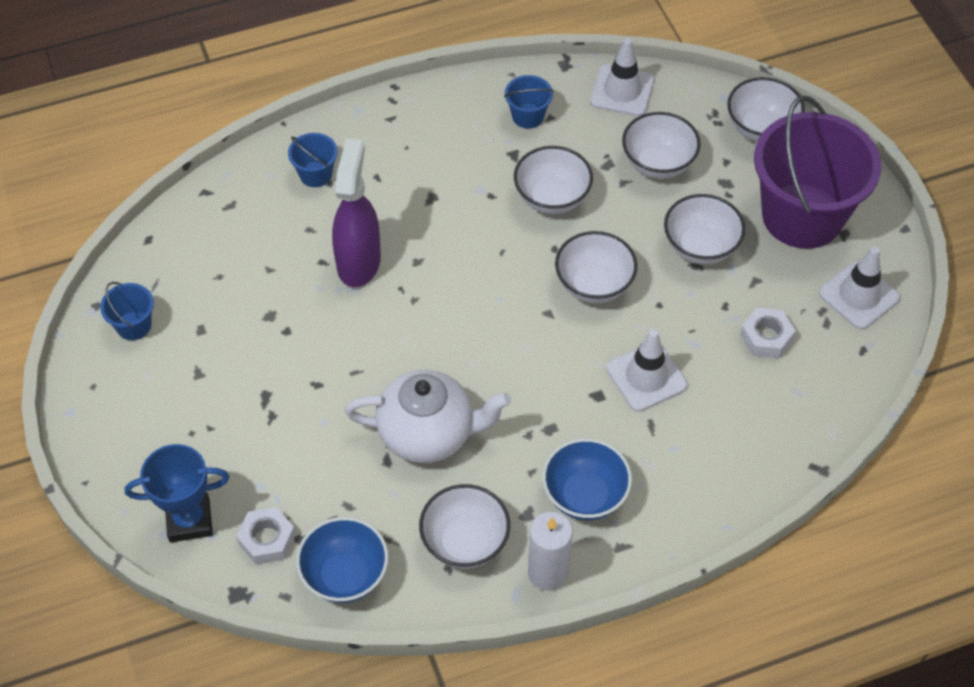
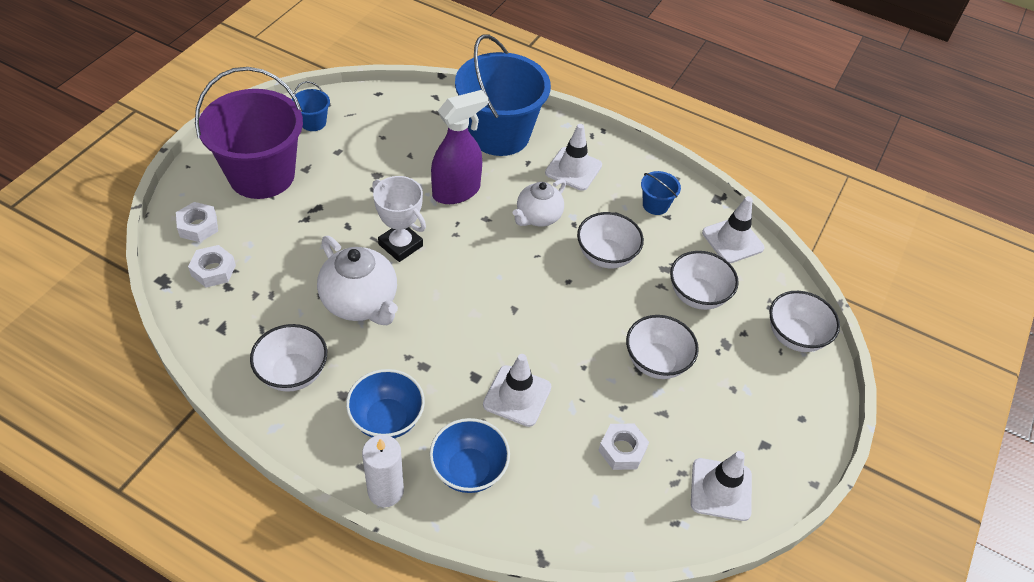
camera: 45 degrees right, 5 degrees down
(189, 520) = (198, 226): blue trophy -> white nut
(315, 174) = (499, 134): blue bucket -> blue bucket, size x2.44
(345, 575) = (217, 325): blue bowl -> blue bowl (469, 470)
(385, 354) = (400, 245): none -> white trophy
(422, 146) = (573, 169): none -> white traffic cone
(455, 218) = (538, 217): none -> white teapot
(548, 572) = (306, 435): white candle -> white candle (385, 491)
(594, 285) = (561, 320): white bowl -> none
(802, 216) = (750, 408): purple bucket -> purple bucket (261, 175)

